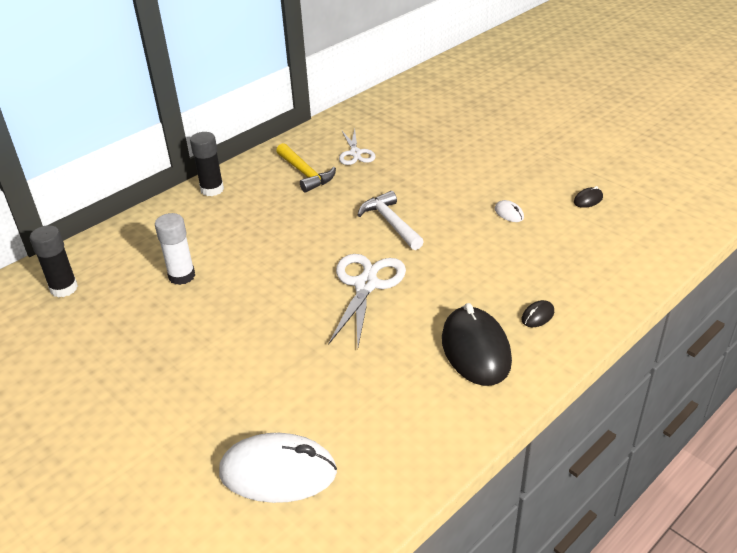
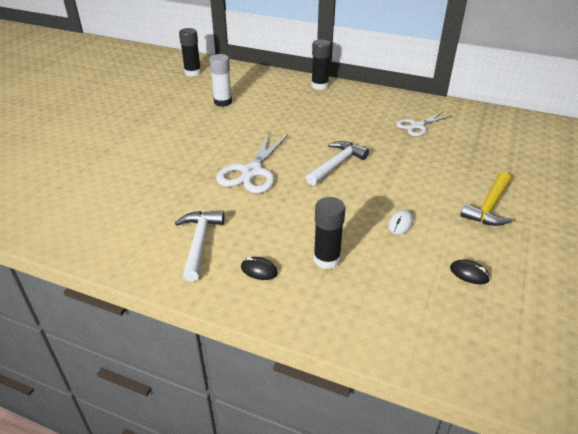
camera: 65 degrees right, 0 degrees up
(278, 472) = (56, 184): white mouse -> none
(305, 174) = (369, 113): yellow hammer -> yellow hammer (489, 207)
(366, 285) = (252, 172): white scissors -> white scissors turned 120 degrees clockwise
(475, 350) = (199, 242): black mouse -> white hammer
(539, 269) = (326, 259): none -> black glue stick

